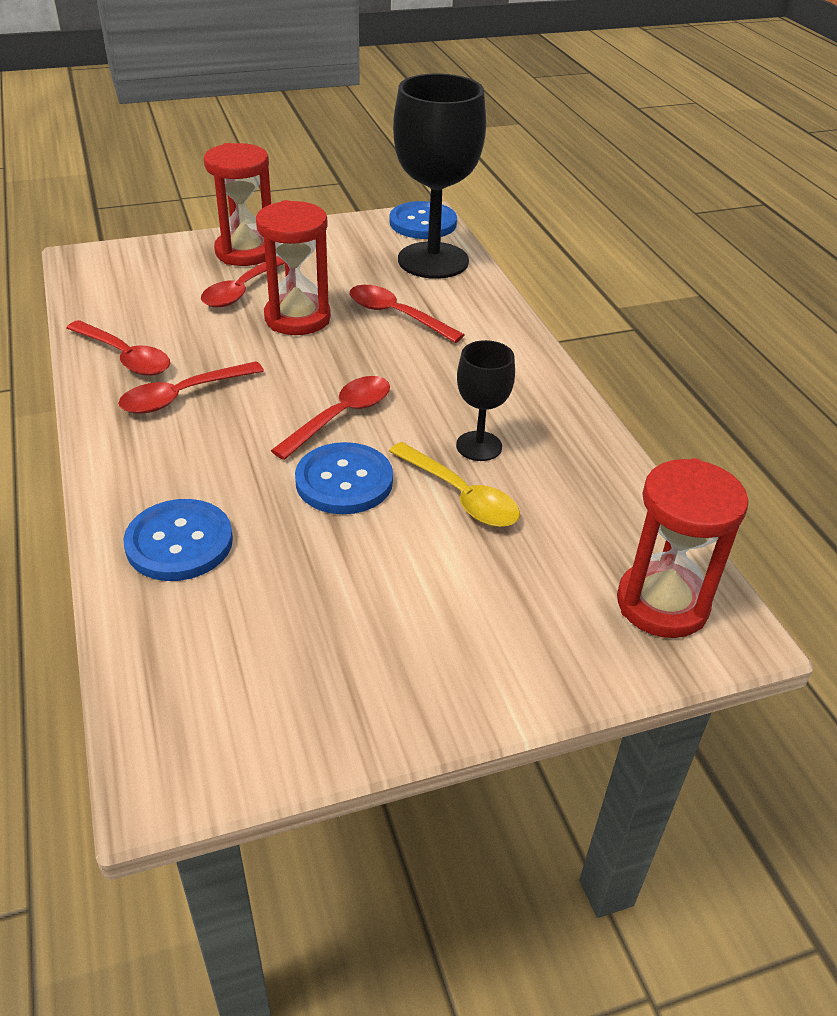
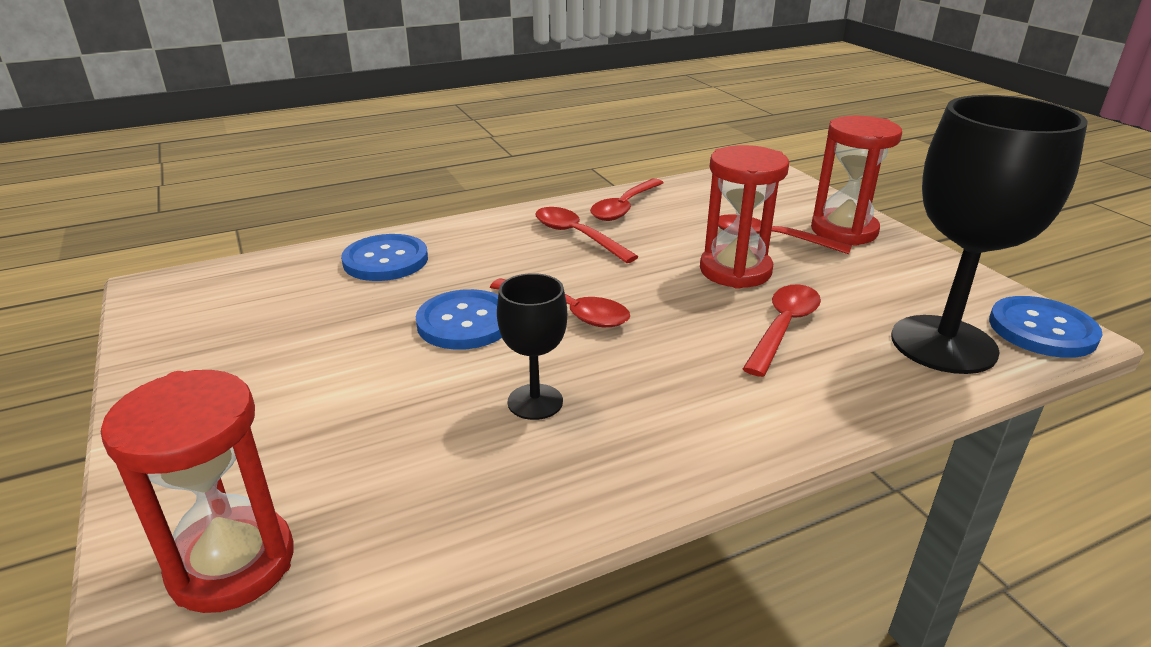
camera: 85 degrees right, 10 degrees down
(461, 496) = (444, 393): yellow spoon -> none

